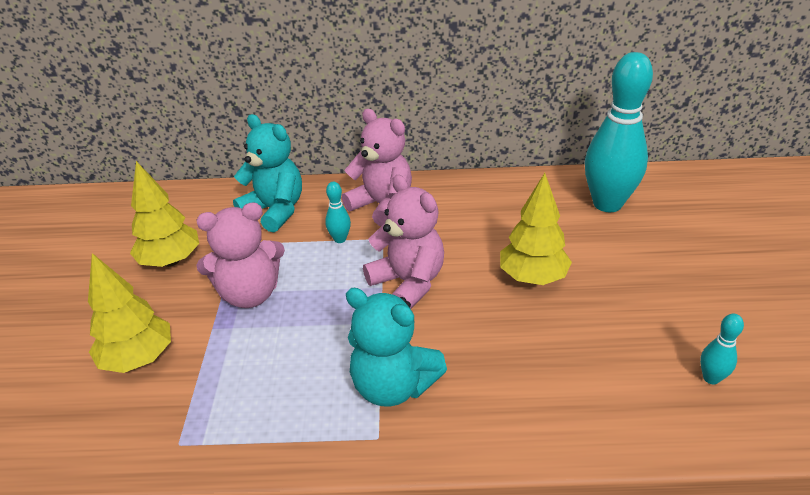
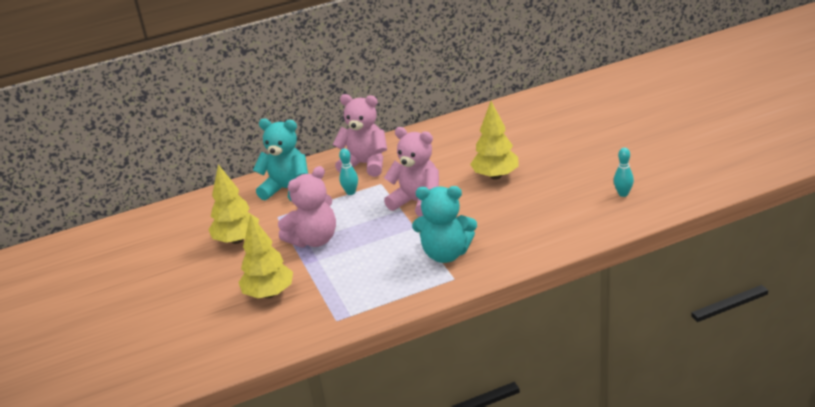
camera: 20 degrees left, 5 degrees down
(607, 204) = (520, 121): turquoise bowling pin -> none

